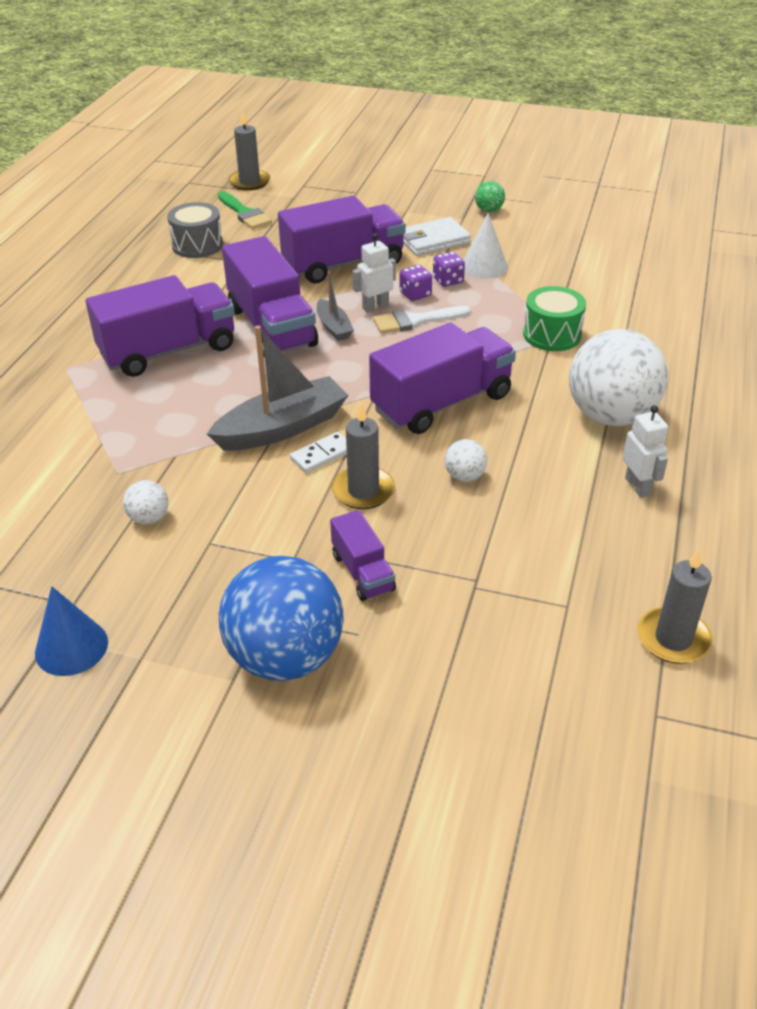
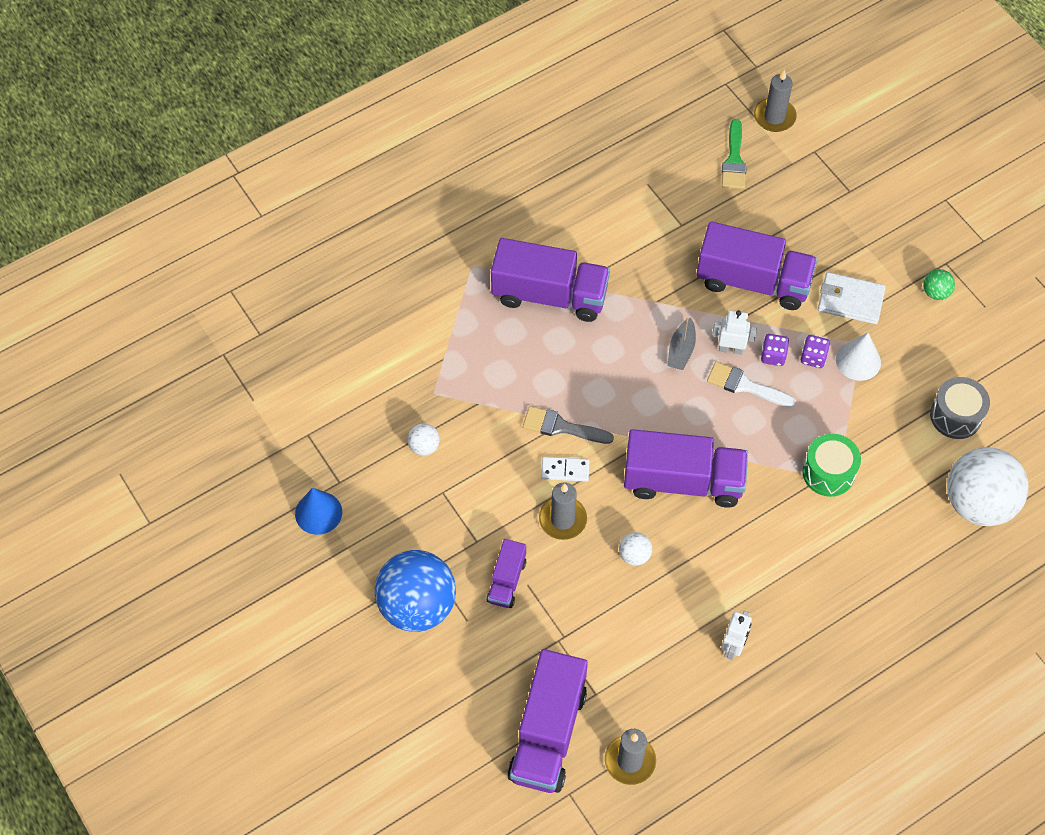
camera: 40 degrees right, 20 degrees up
(197, 245) = (664, 180): grey drum -> grey drum (956, 416)
(271, 327) = (638, 318): purple truck -> purple truck (548, 733)
(282, 428) = (561, 427): grey boat -> grey brush
(610, 416) = (783, 578): white ball -> white ball (978, 503)

